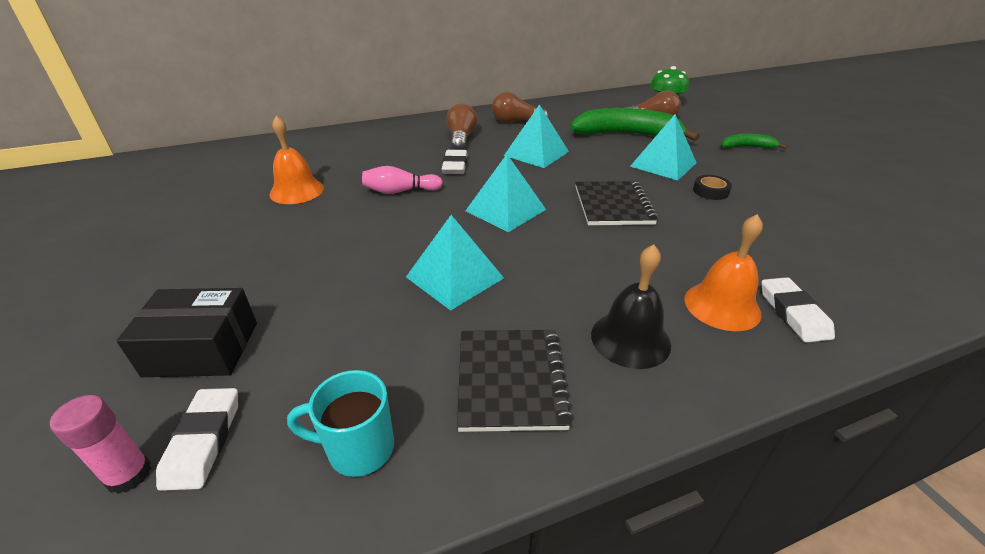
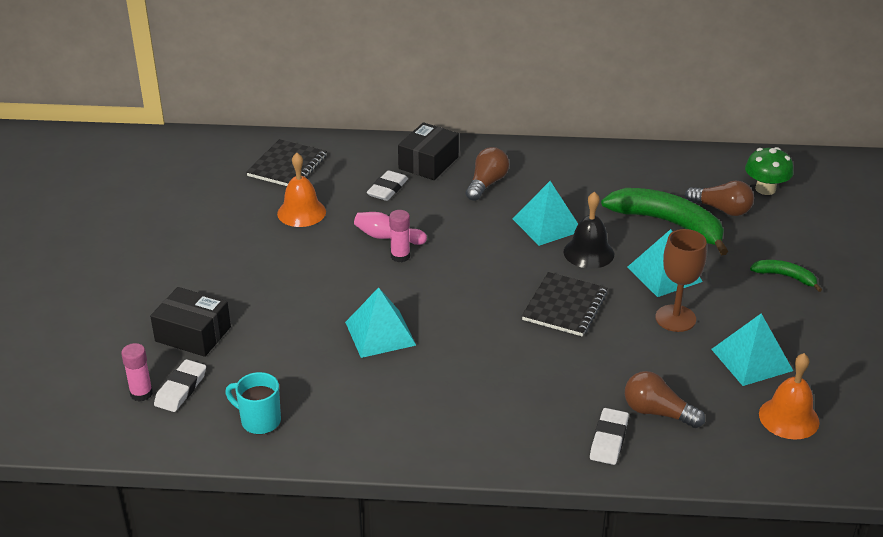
camera: 25 degrees right, 0 degrees up
(400, 135) = (428, 163): none -> black box
(424, 203) = (400, 256): none -> pink glue stick
(455, 165) = (456, 219): white eraser -> white eraser (387, 189)
(505, 210) = (464, 283): turquoise pyramid -> turquoise pyramid (751, 359)
(510, 380) = (368, 415): black notebook -> black notebook (287, 166)
(515, 122) = (562, 173): brown light bulb -> brown light bulb (657, 412)
(630, 339) = (468, 417): black bell -> black bell (588, 253)
(710, 191) = (675, 318): black tape -> brown goblet
(722, 306) = (560, 417): orange bell -> orange bell (789, 418)

